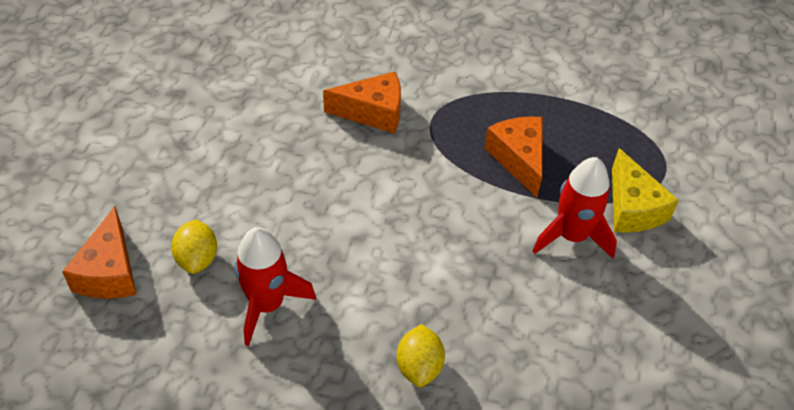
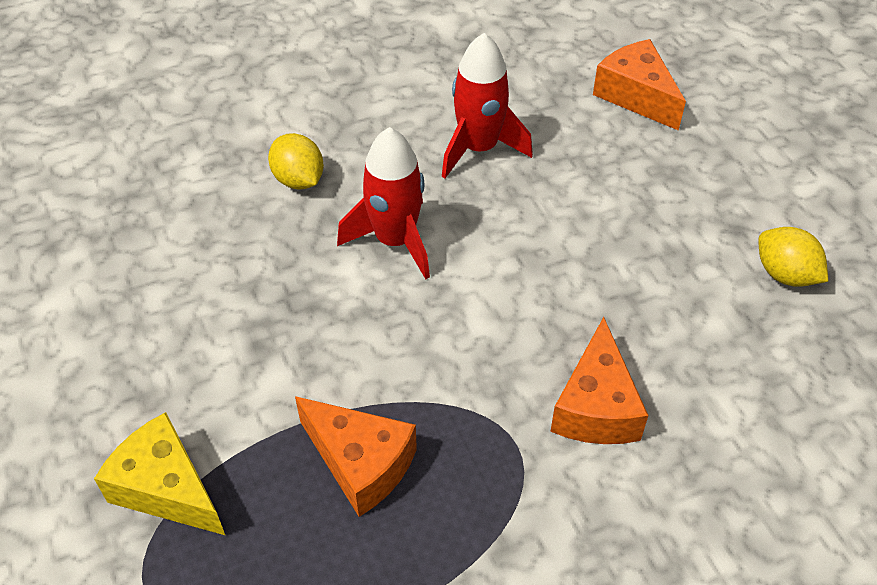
camera: 145 degrees right, 0 degrees up
(197, 258) = (581, 145): yellow lemon -> yellow lemon (785, 274)
(373, 112) = (596, 406): orange cheese -> orange cheese turned 45 degrees counterclockwise
(572, 236) = (226, 398): red rocket -> red rocket (395, 240)

